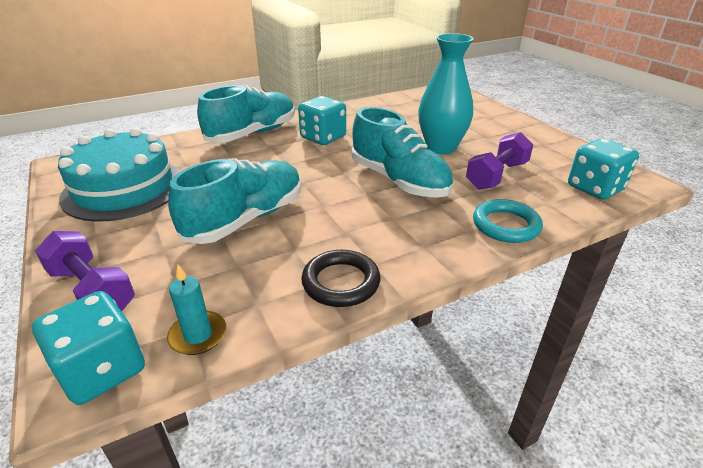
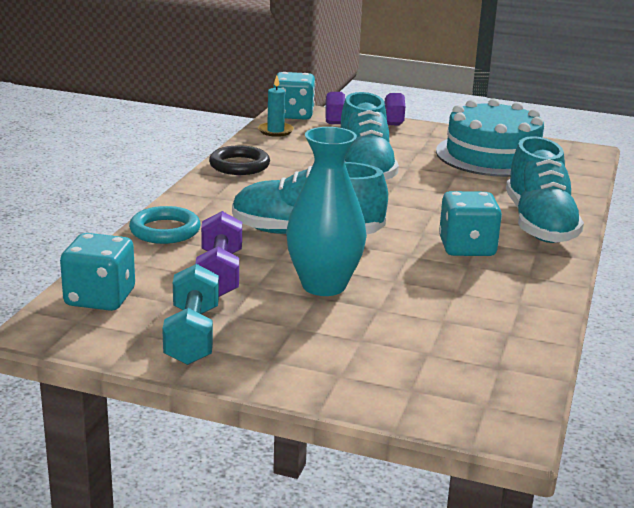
camera: 135 degrees right, 10 degrees down
(547, 150) = (192, 335): none -> turquoise dumbbell

